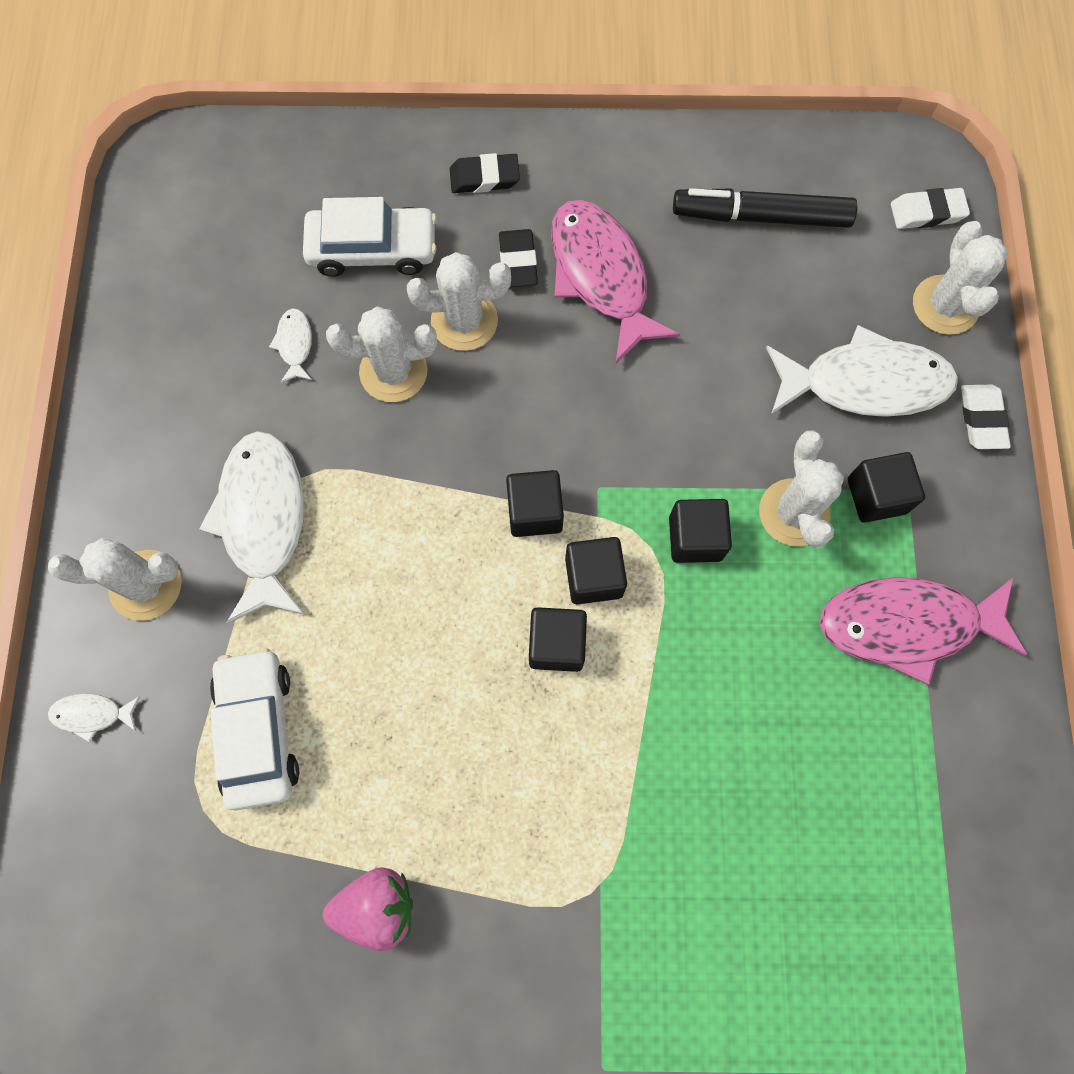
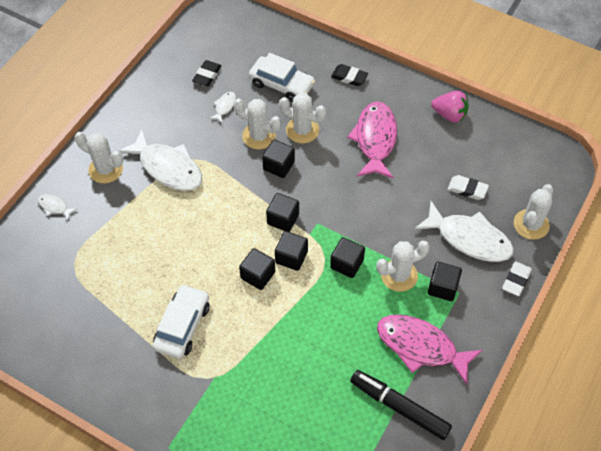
camera: 30 degrees right, 15 degrees down
(258, 730) = (114, 245): white car -> white car (182, 326)
(263, 520) = (168, 168): white fish -> white fish turned 105 degrees clockwise
(377, 906) = (118, 335): pink strawberry -> pink strawberry (449, 115)
(464, 412) = (279, 166): none -> black cube
(518, 261) = (341, 117): black eraser -> black eraser (207, 75)
(761, 217) = (466, 148): black marker -> black marker (399, 407)
(794, 512) = (399, 275): white cactus -> white cactus turned 45 degrees clockwise
(927, 212) = (549, 181): white eraser -> white eraser (467, 189)

